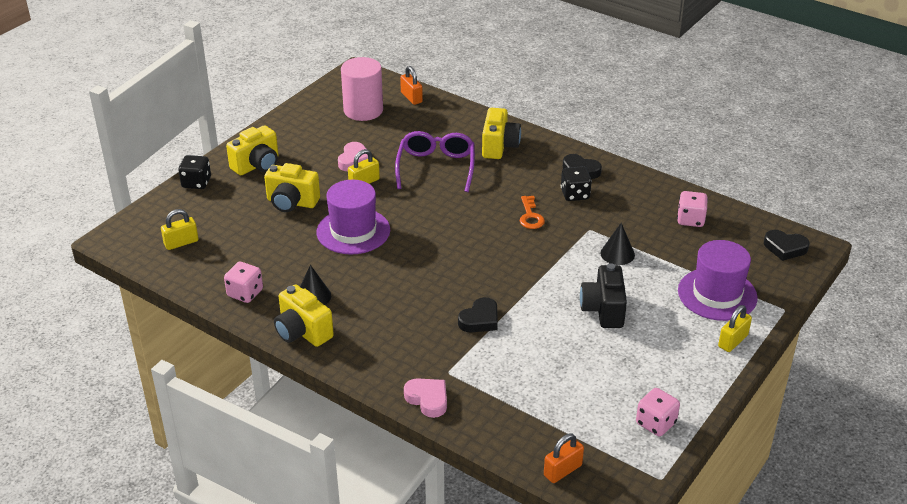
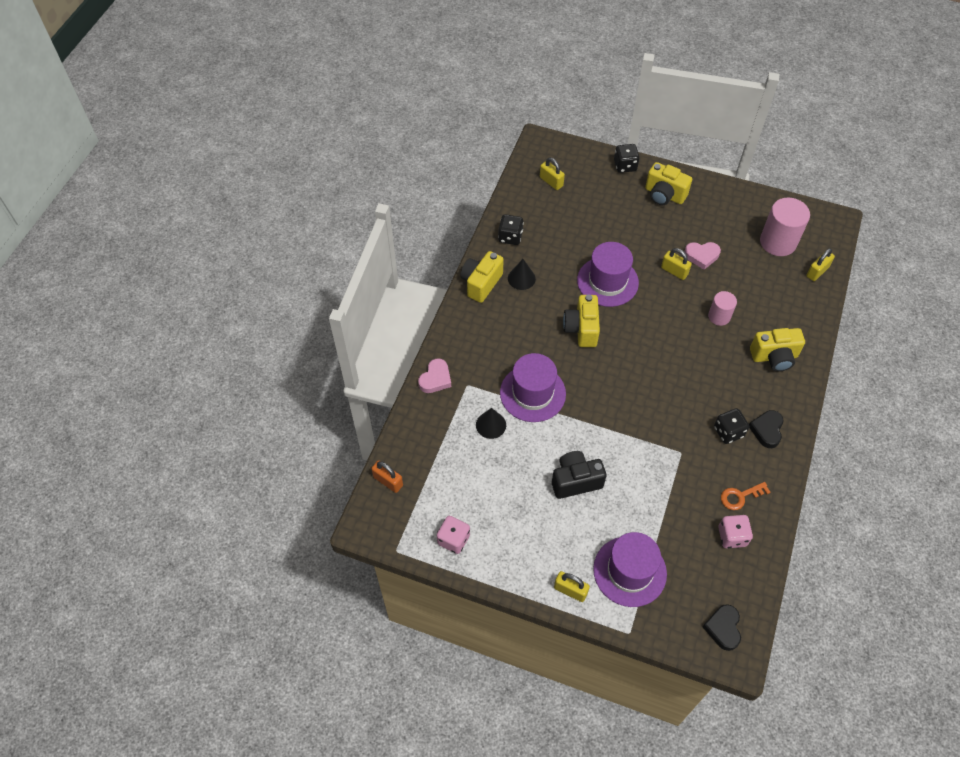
camera: 75 degrees right, 20 degrees up
(245, 293) = (510, 237): pink dice -> black dice
(291, 202) = (626, 231): yellow camera -> yellow camera (581, 329)
(411, 97) = (817, 272): orange padlock -> yellow padlock
(436, 167) = (719, 316): purple glasses -> pink cylinder
(480, 320) = (532, 393): black heart -> purple hat
(530, 216) = (680, 402): orange key -> orange key (740, 496)
(617, 254) = (655, 480): black cone -> black cone (491, 425)

